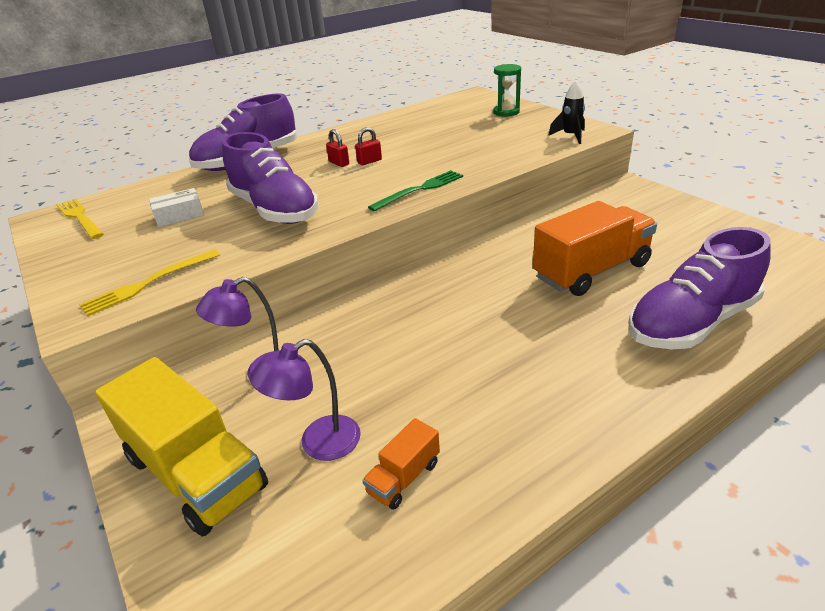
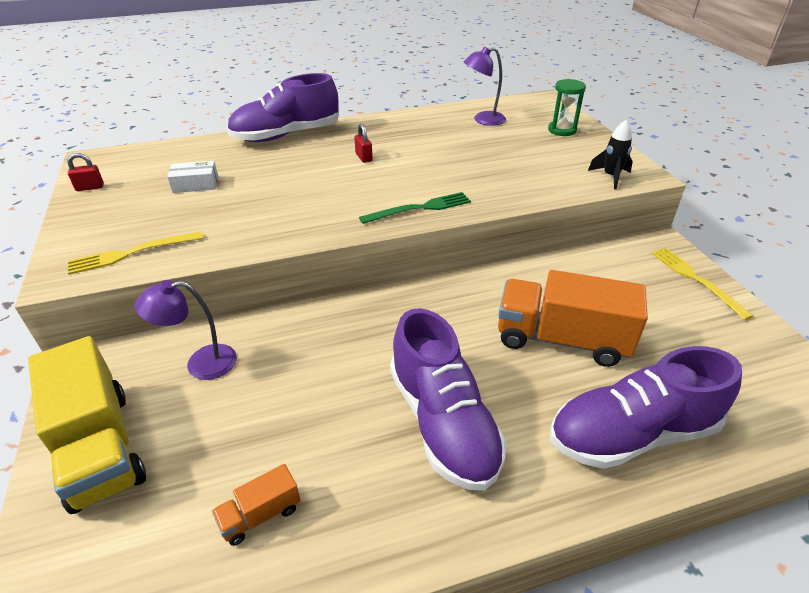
camera: 15 degrees right, 5 degrees up
(80, 217) = (118, 166): yellow fork -> yellow fork (696, 279)
(274, 210) = (277, 198): purple shoe -> purple shoe (443, 422)
(319, 444) = (209, 453): purple lamp -> purple lamp (483, 120)
(369, 161) = (392, 162): red padlock -> red padlock (90, 187)
(591, 271) = (561, 339): orange truck -> orange truck turned 150 degrees counterclockwise

